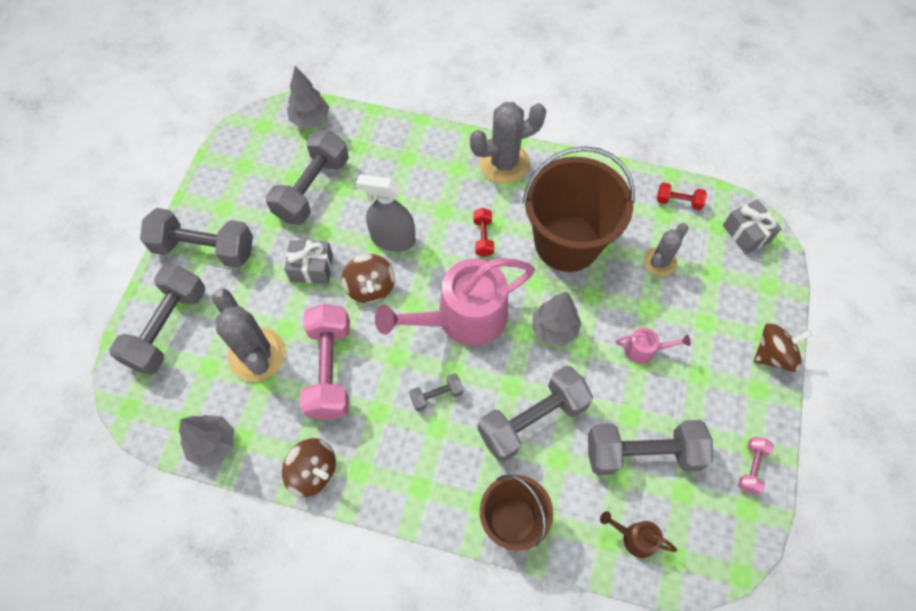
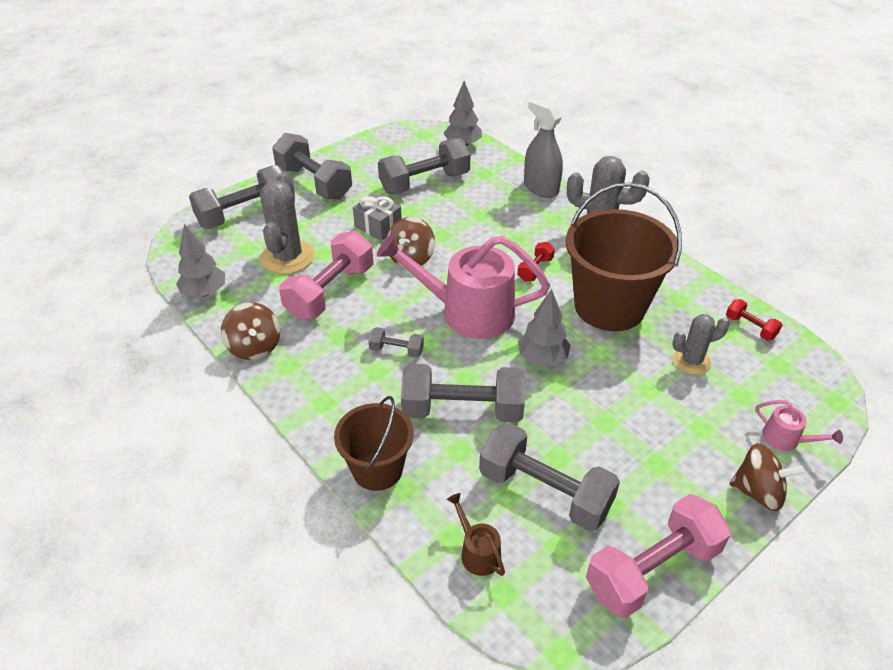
camera: 35 degrees right, 20 degrees down
(392, 239) = (458, 237): grey spray bottle -> grey spray bottle (541, 188)
(644, 350) = (617, 416): pink watering can -> pink watering can (786, 439)
(746, 233) = (808, 383): grey gift -> none
(751, 467) = (652, 569): pink dumbbell -> pink dumbbell, size x2.12

